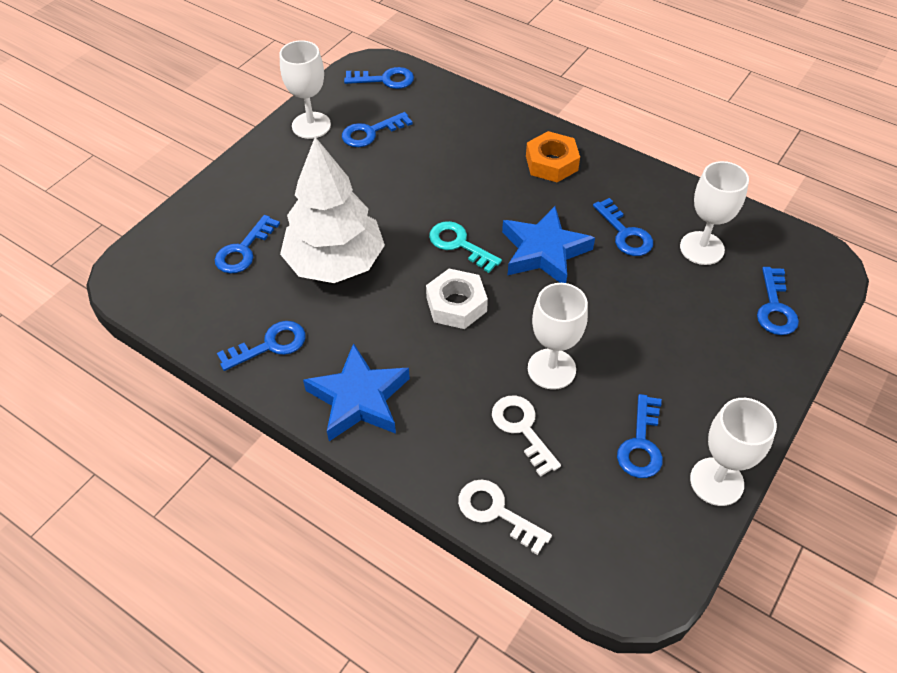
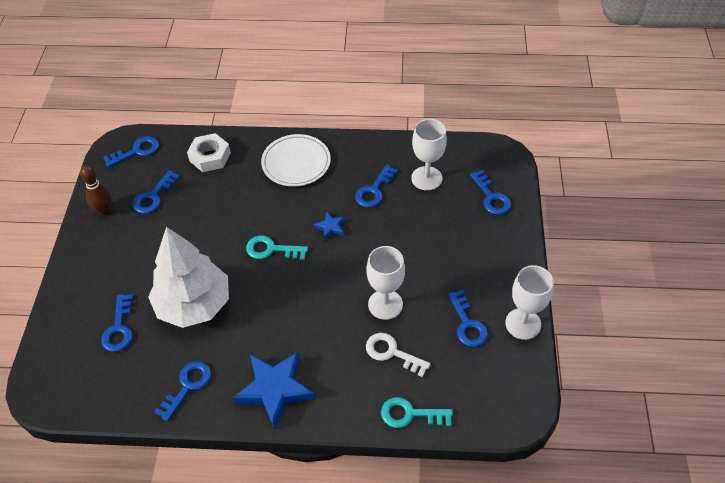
camera: 30 degrees left, 0 degrees up
(311, 125) = (104, 211): white goblet -> brown bowling pin
(456, 304) = (297, 292): white nut -> white nut (210, 157)
(496, 512) = (410, 414): white key -> turquoise key
(544, 251) = (330, 227): blue star -> blue star, size x0.46
(551, 163) = (296, 162): orange nut -> white plate
(625, 233) = (374, 190): blue key -> blue key turned 90 degrees clockwise

